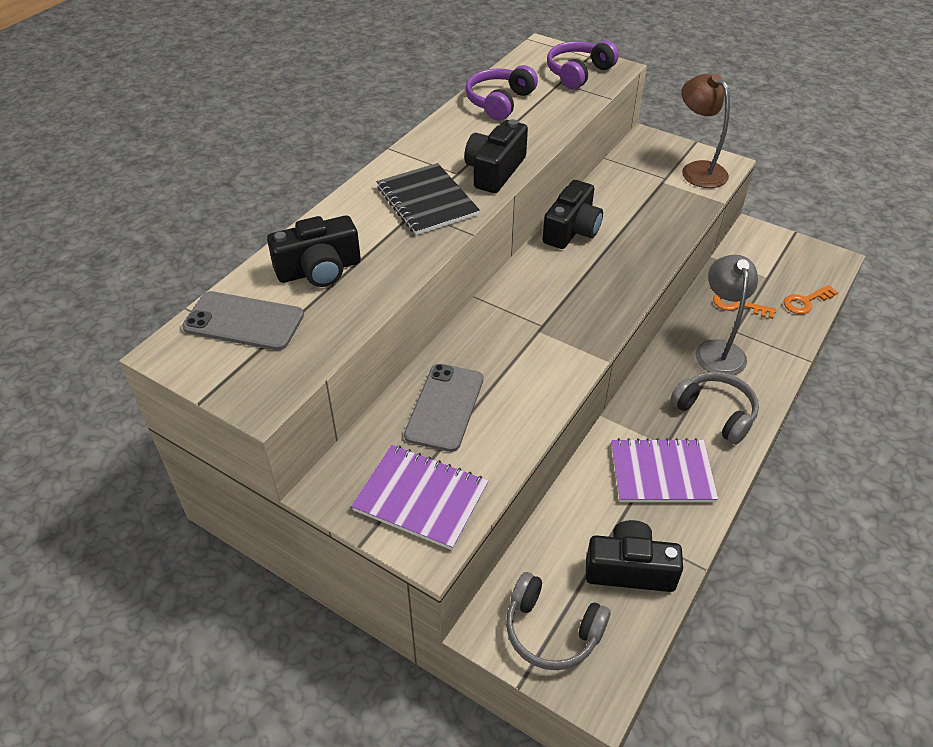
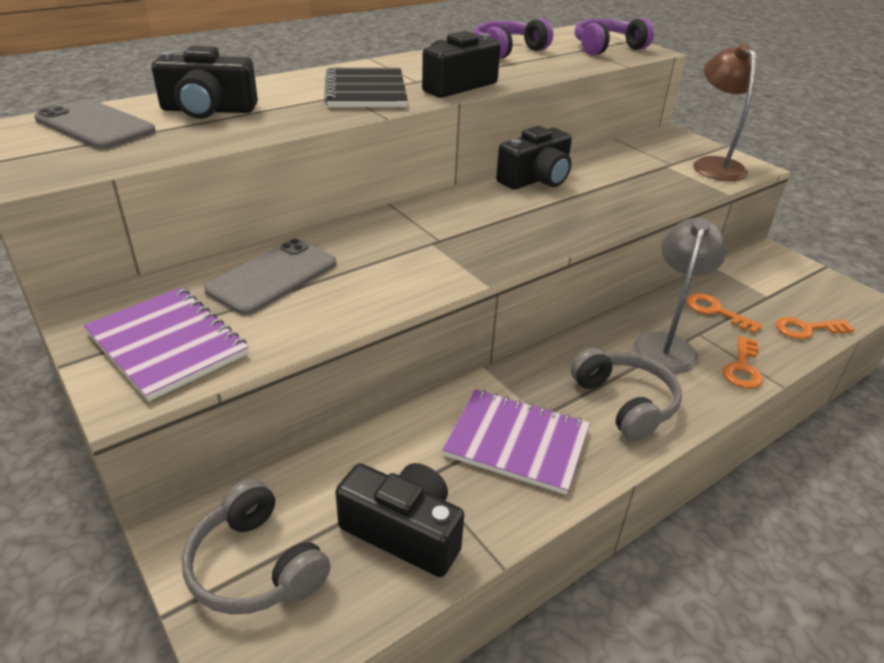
camera: 20 degrees right, 10 degrees down
(778, 353) = (742, 368): none -> orange key

